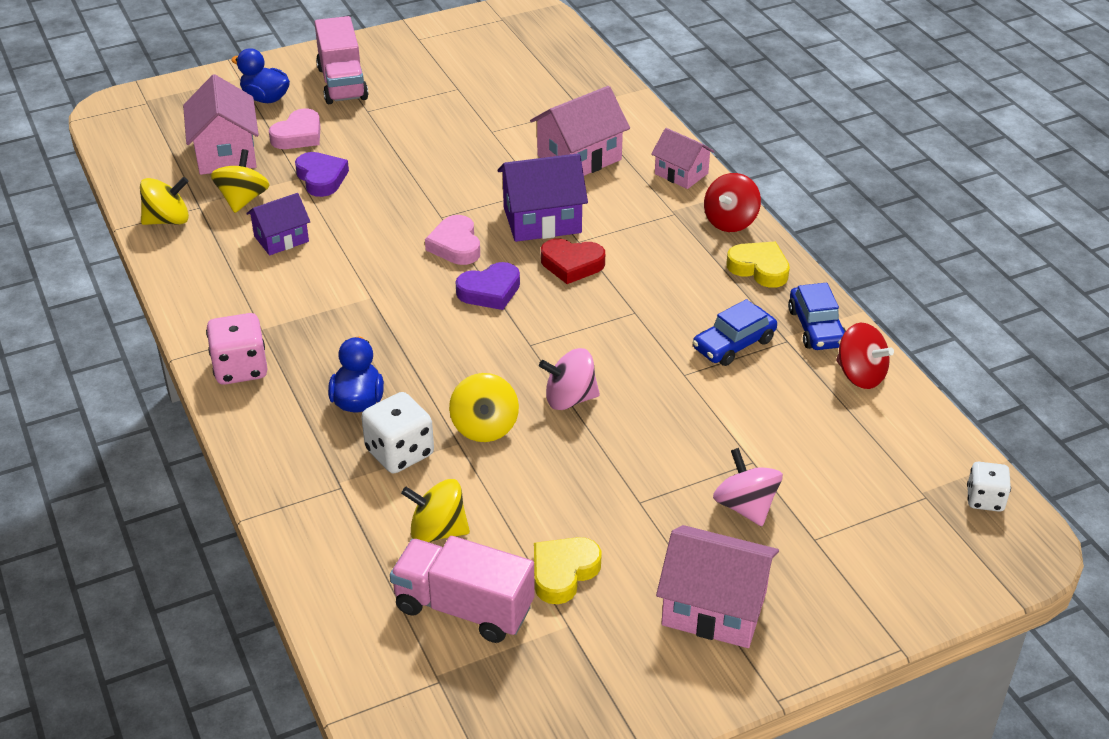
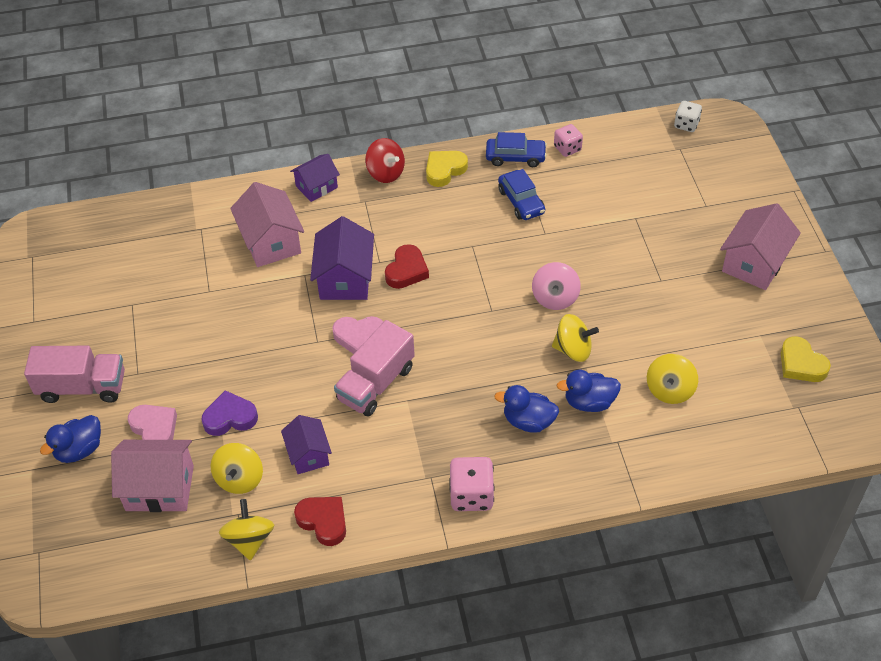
camera: 75 degrees left, 10 degrees up
(194, 265) = (323, 521): none -> red heart
(243, 199) = (239, 479): yellow spinning top -> yellow spinning top turned 105 degrees counterclockwise
(399, 452) = (589, 402): white dice -> blue duck
(464, 608) = (739, 385): pink truck -> pink truck (376, 383)
(490, 291) = (423, 324): purple heart -> none
(563, 573) = (716, 329): yellow heart -> yellow heart (801, 364)
(681, 173) = (316, 187): pink house -> purple house
(745, 506) = (674, 230): pink spinning top -> none
(860, 375) = (567, 148): red spinning top -> pink dice

